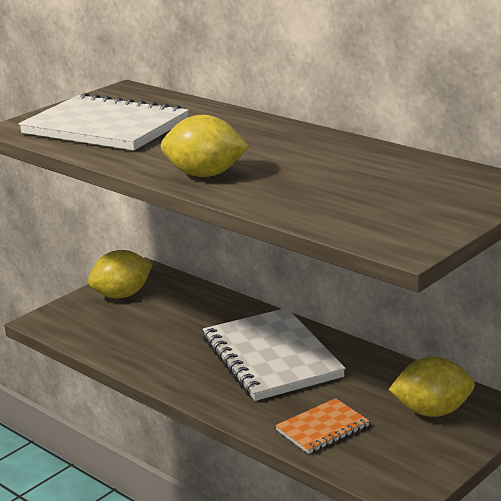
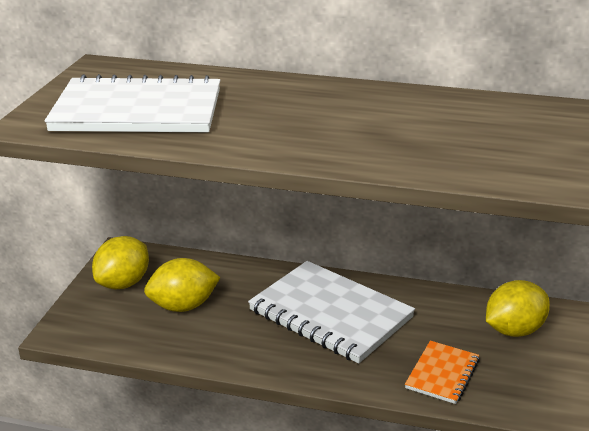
camera: 30 degrees left, 5 degrees up
(205, 175) = (319, 147): yellow lemon -> yellow lemon (183, 306)

